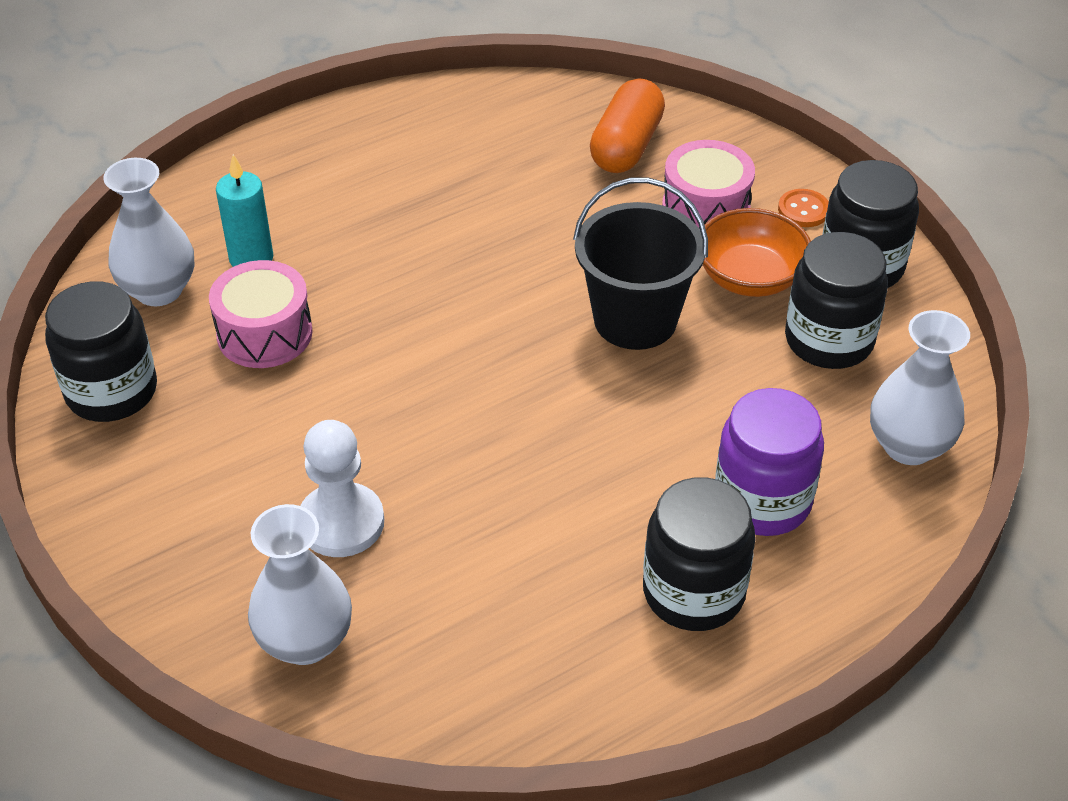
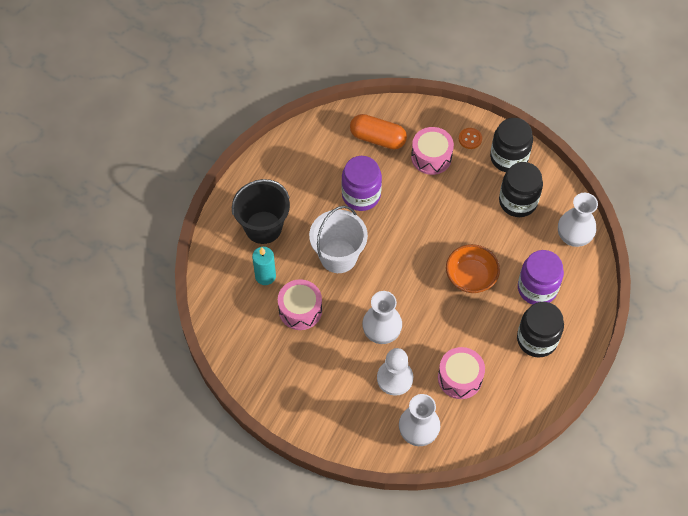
camera: 30 degrees left, 15 degrees up
(111, 391) = (261, 369): black jar -> none
(159, 290) = (240, 311): white vase -> white vase (381, 332)
(406, 283) = (338, 256): none -> white bucket
(472, 584) = (460, 378): none -> pink drum
(526, 212) = (361, 195): none -> purple jar
(626, 146) = (378, 138): orange capsule -> orange capsule turned 60 degrees counterclockwise
(635, 320) = (440, 228): black bucket -> black bucket (263, 227)
(750, 277) = (470, 185): orange bowl -> orange bowl (471, 277)

